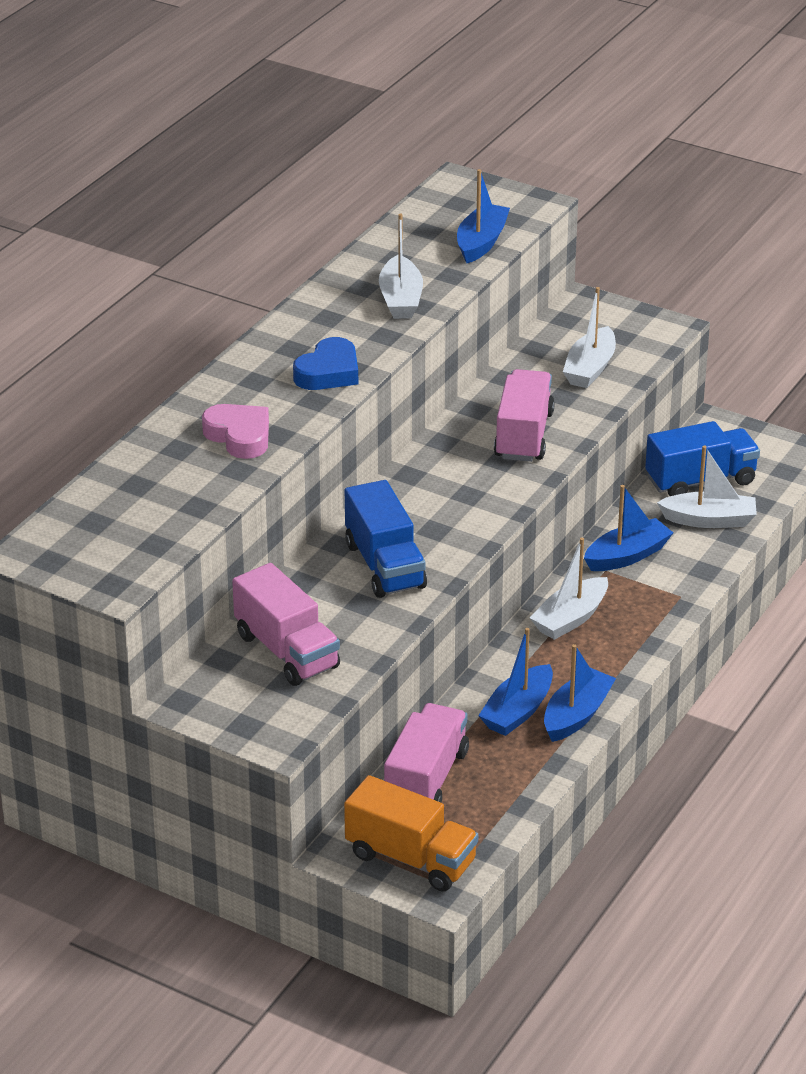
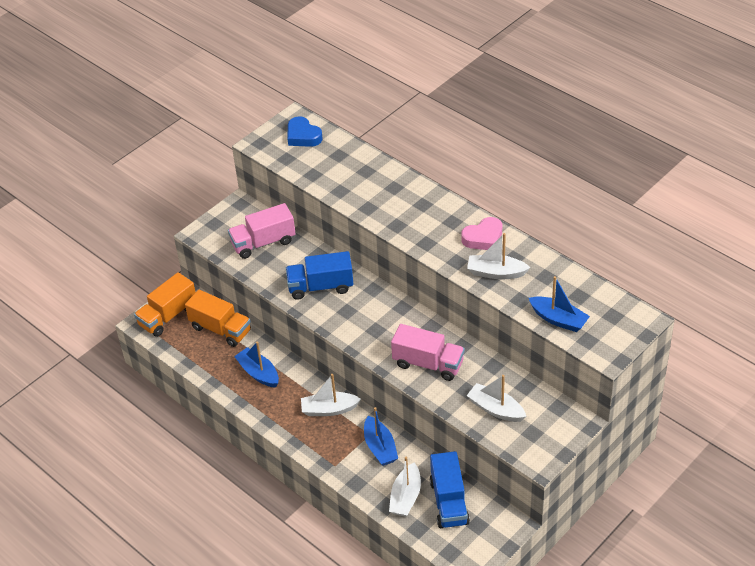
camera: 105 degrees right, 10 degrees up
(239, 436) = (370, 194): pink heart -> pink heart (483, 238)
(328, 372) = (423, 233): blue heart -> blue heart (303, 136)
(426, 779) = (220, 329): pink truck -> orange truck
(570, 619) = (329, 409): white boat -> white boat turned 60 degrees counterclockwise
(577, 715) = (247, 397): blue boat -> none

